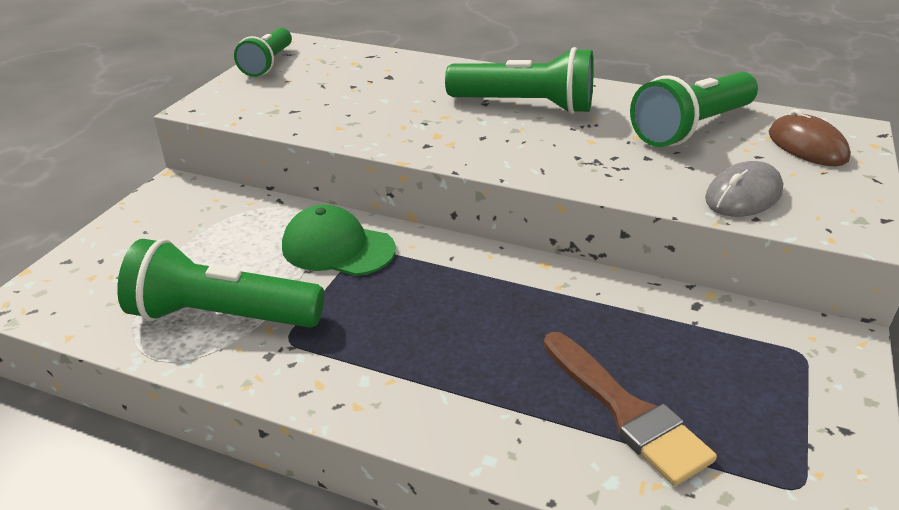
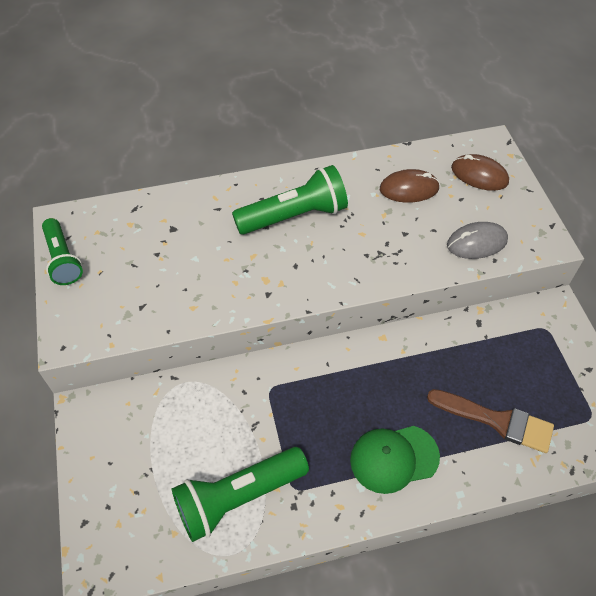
camera: 35 degrees left, 20 degrees up
(338, 248) = (254, 397): green cap -> green cap (393, 458)
(692, 128) = (409, 189): green flashlight -> brown mouse
(743, 195) = (476, 243): grey mouse -> grey mouse turned 60 degrees clockwise

